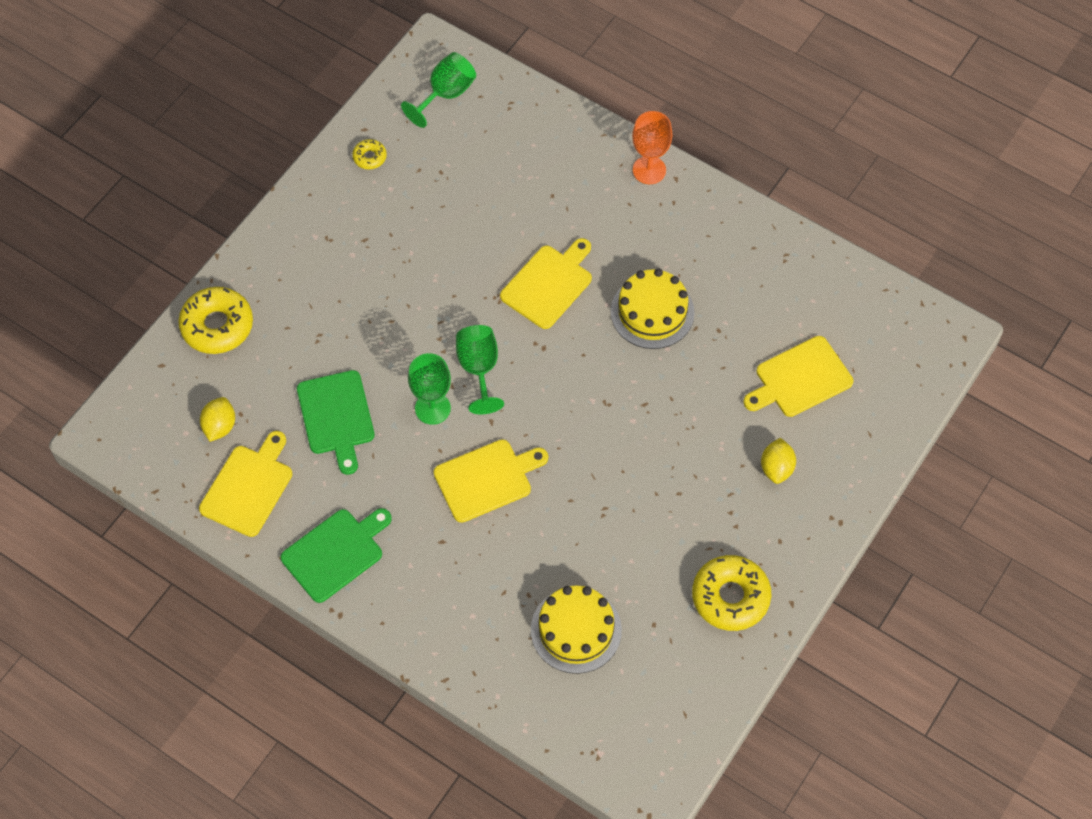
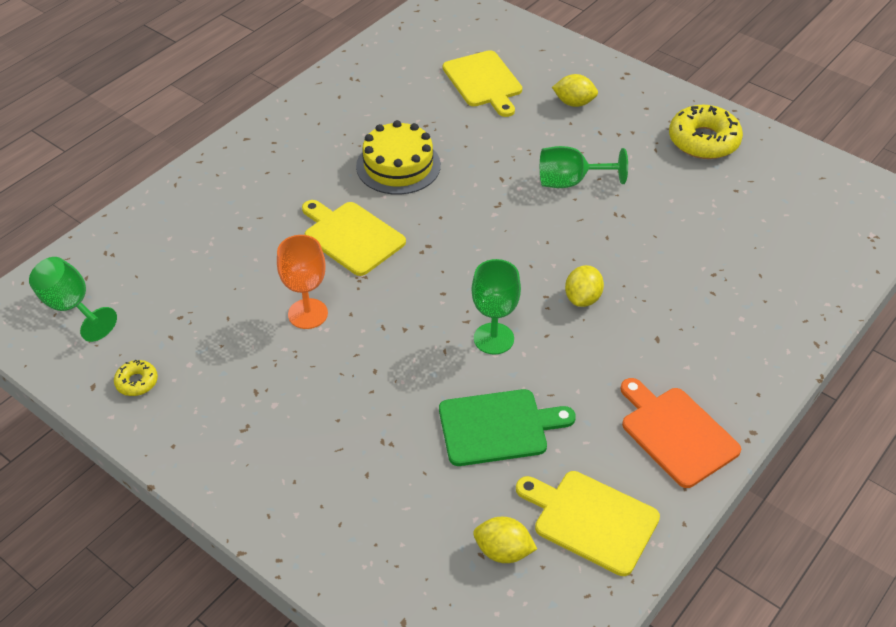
camera: 85 degrees left, 15 degrees down
(217, 326) = (351, 553): yellow donut -> none
(335, 553) = (676, 433): green cutting board -> orange cutting board
(479, 369) = (448, 297): green goblet -> green goblet (570, 182)
(486, 479) = (582, 298): yellow cutting board -> yellow lemon
(576, 630) = (748, 242): yellow cake -> none
(649, 170) = (230, 155): orange goblet -> orange goblet (308, 314)

